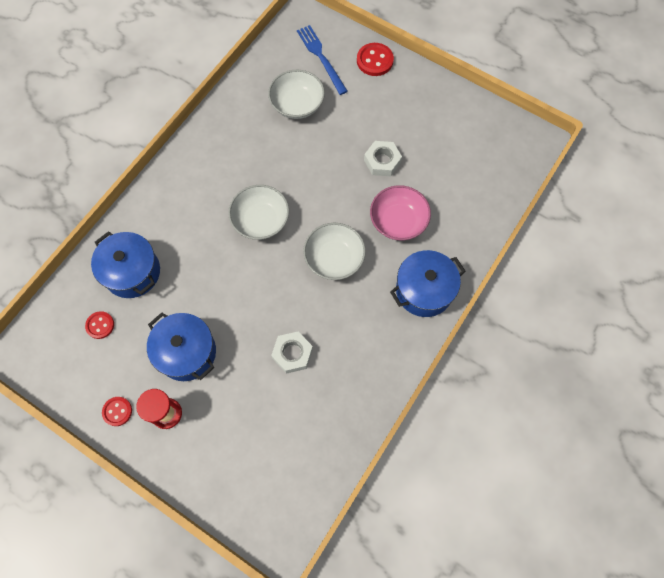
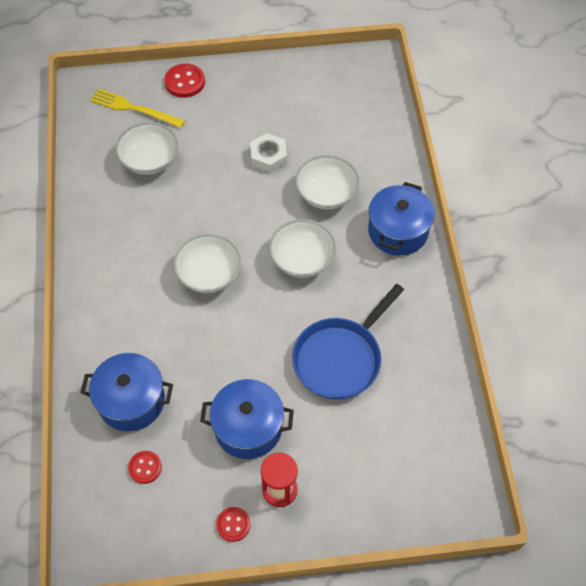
camera: 40 degrees left, 10 degrees down
(292, 354) = (340, 358): white nut -> blue pan
(321, 57) = (134, 108): blue fork -> yellow fork
(398, 221) = (326, 193): pink bowl -> white bowl

